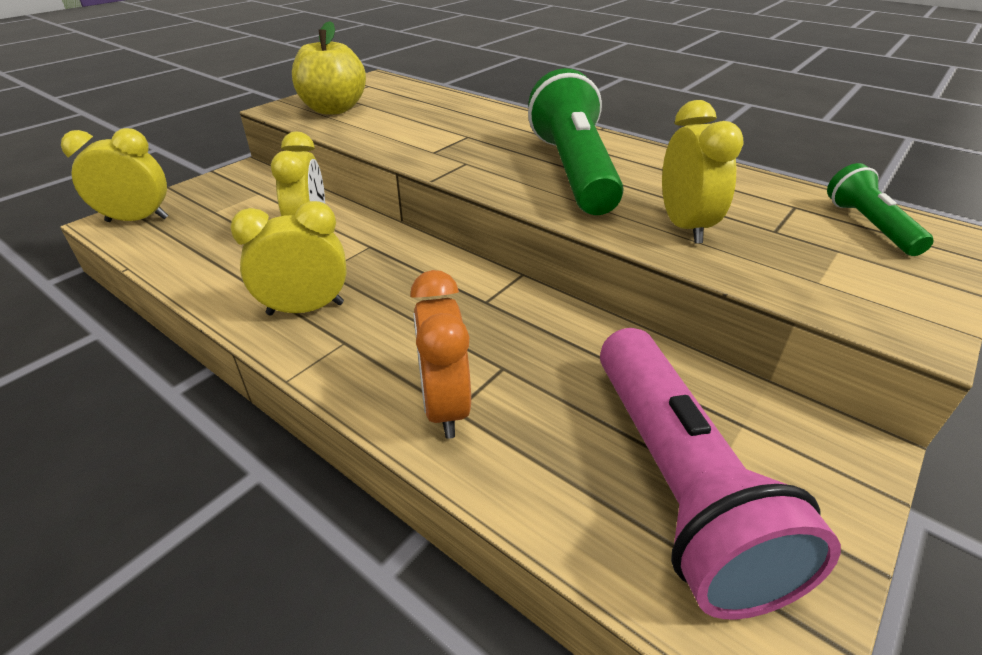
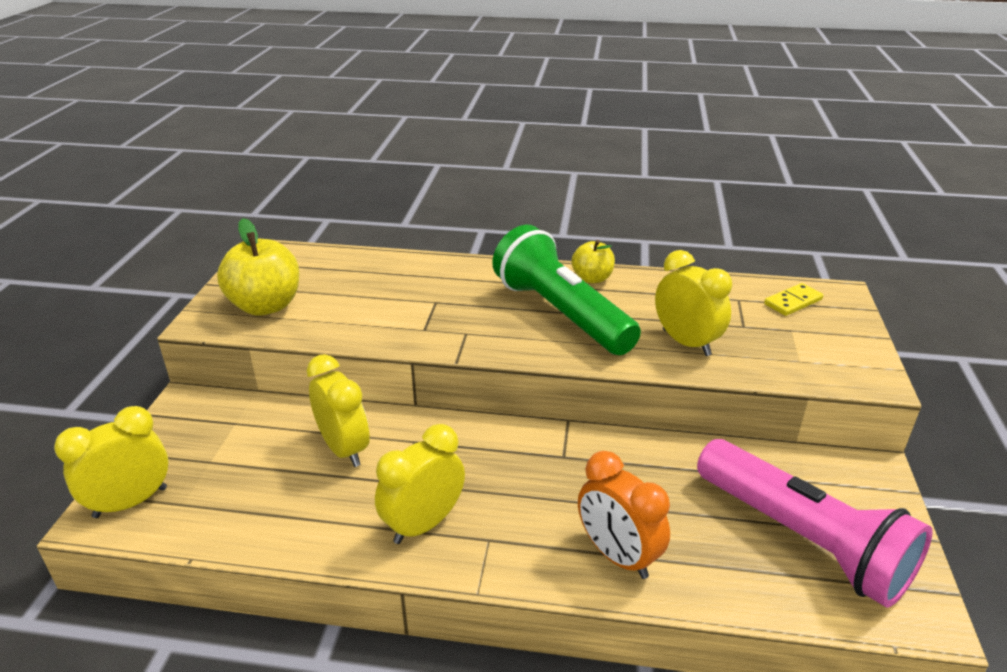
camera: 30 degrees left, 5 degrees down
(638, 152) = (592, 278): none -> yellow apple
(869, 225) = (793, 302): green flashlight -> yellow domino

